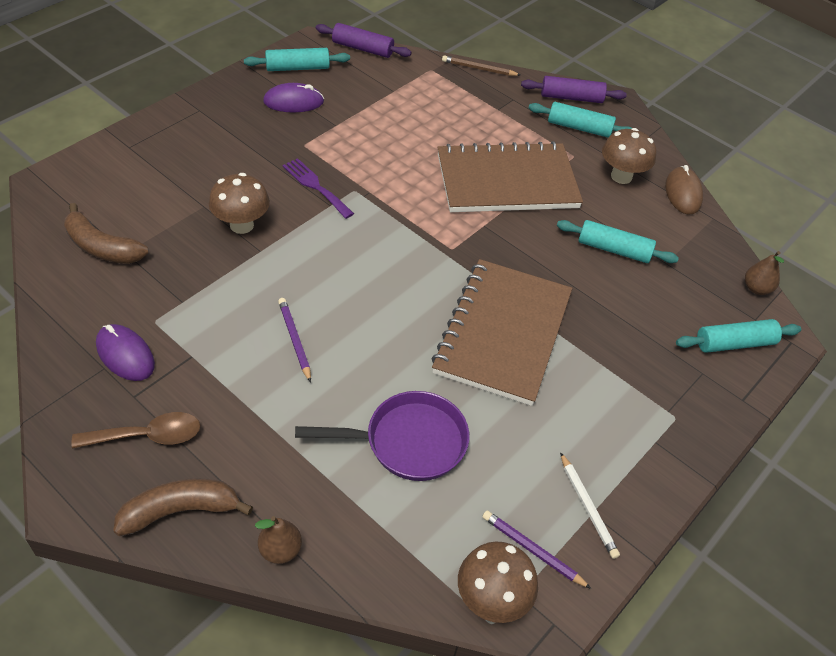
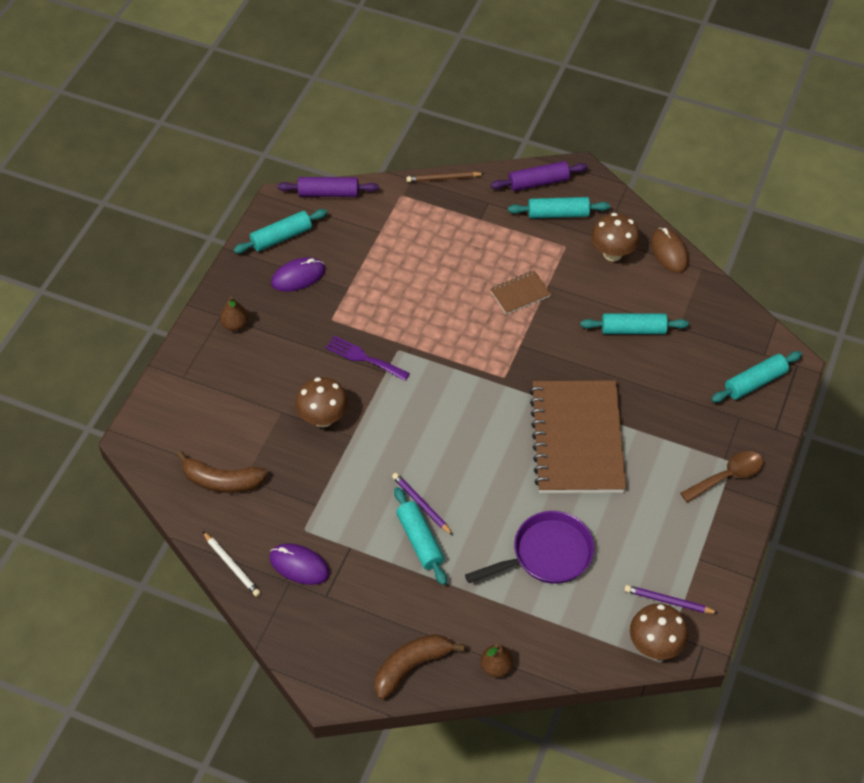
camera: 15 degrees left, 5 degrees up
(147, 436) = (355, 622): brown spoon -> brown spoon (727, 476)
(271, 375) = (419, 540): none -> turquoise rolling pin
(507, 181) = (520, 294): brown notebook -> brown notebook, size x0.43
(587, 507) = (694, 556): white pencil -> white pencil (232, 566)
(756, 288) = (757, 325): brown pear -> brown pear (235, 325)

